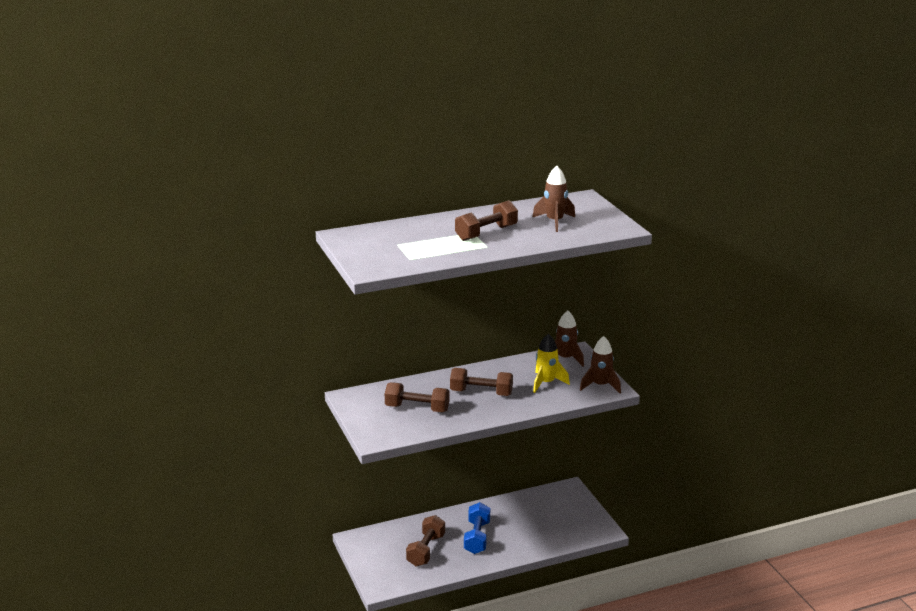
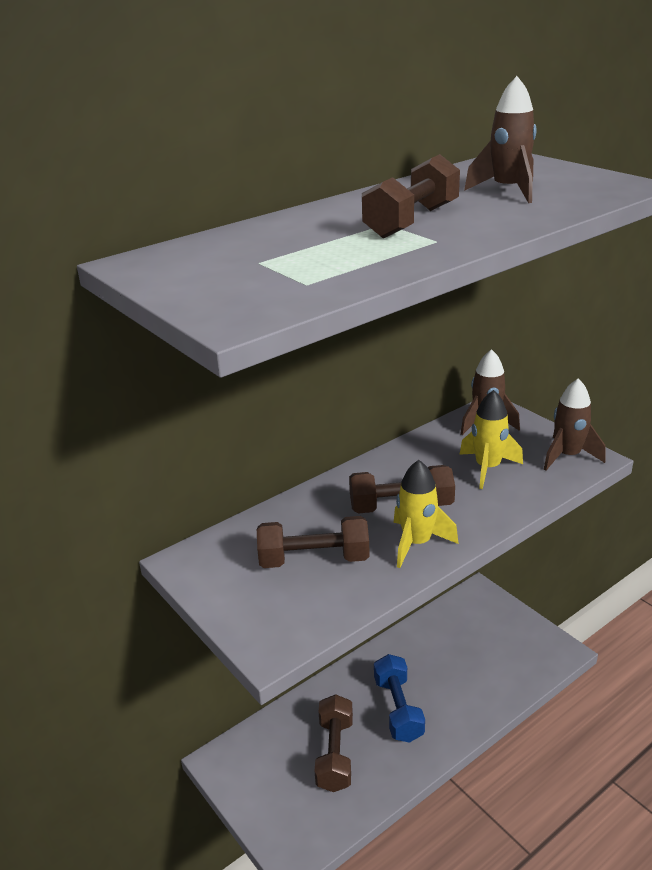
camera: 15 degrees left, 5 degrees up
(477, 411) = (417, 543): none -> yellow rocket

